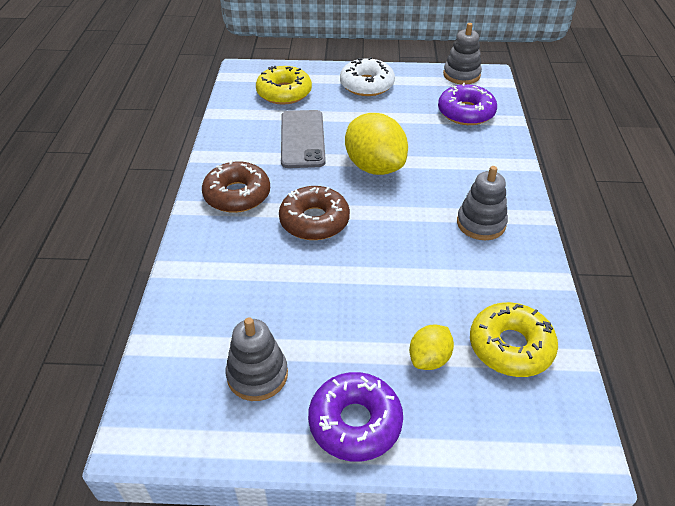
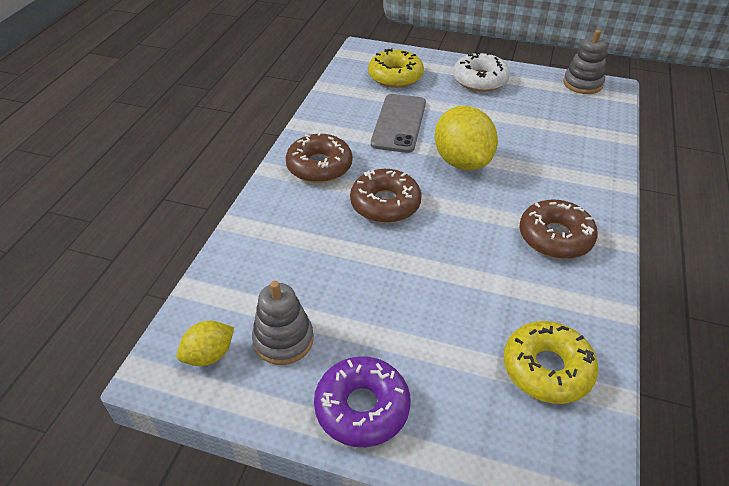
camera: 15 degrees right, 0 degrees up
(429, 359) = (457, 362): yellow lemon -> yellow lemon (209, 355)
(466, 112) = (575, 122): purple donut -> none
(481, 223) = (555, 237): grey stacking toy -> brown donut

